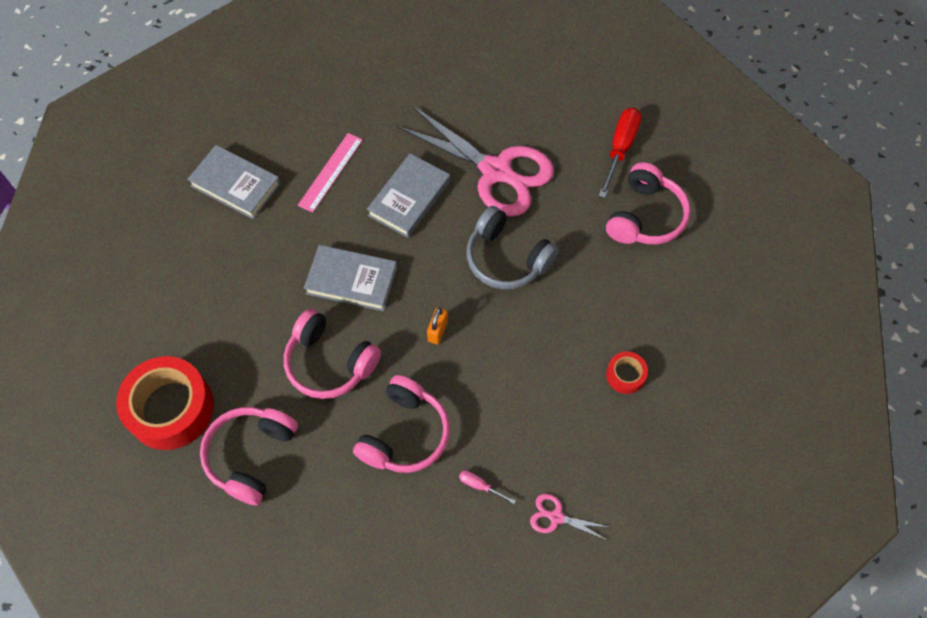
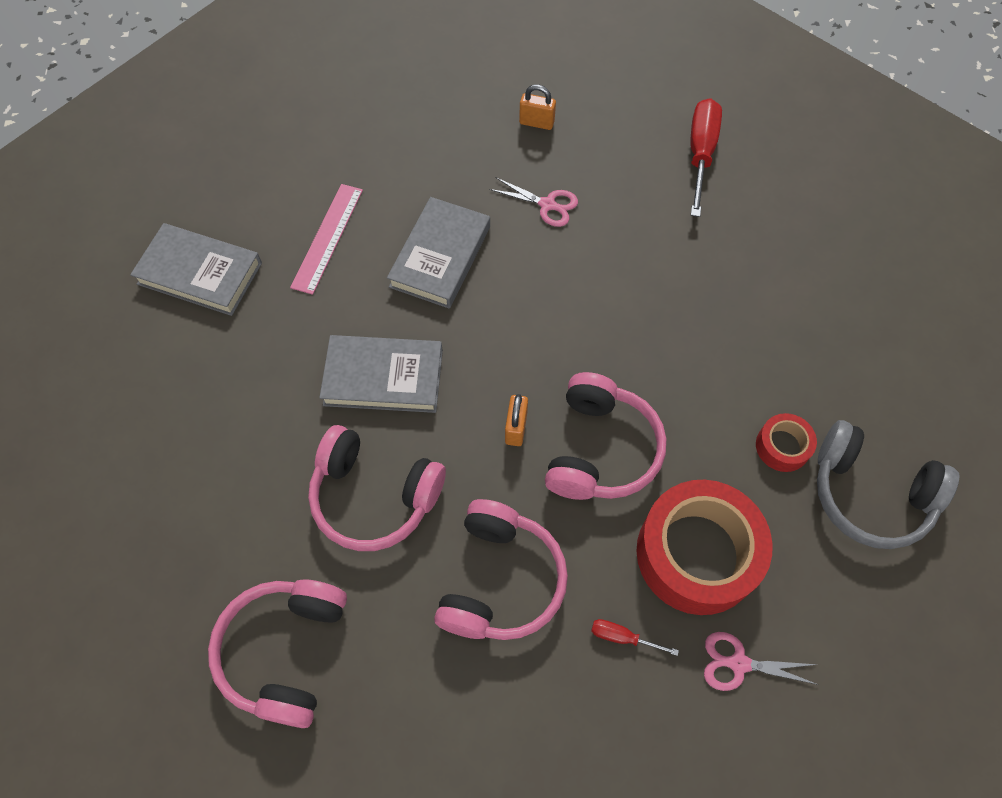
camera: 10 degrees left, 0 degrees up
(171, 409) = (156, 602): red tape -> red tape (697, 554)
(480, 486) = (622, 637): pink screwdriver -> red screwdriver
(496, 171) = (547, 205): pink scissors -> pink scissors, size x0.40
(502, 106) = (536, 123): none -> orange padlock
(506, 259) = (587, 316): grey headphones -> grey headphones (870, 494)
(645, 216) = (754, 234): pink headphones -> pink headphones (601, 450)

